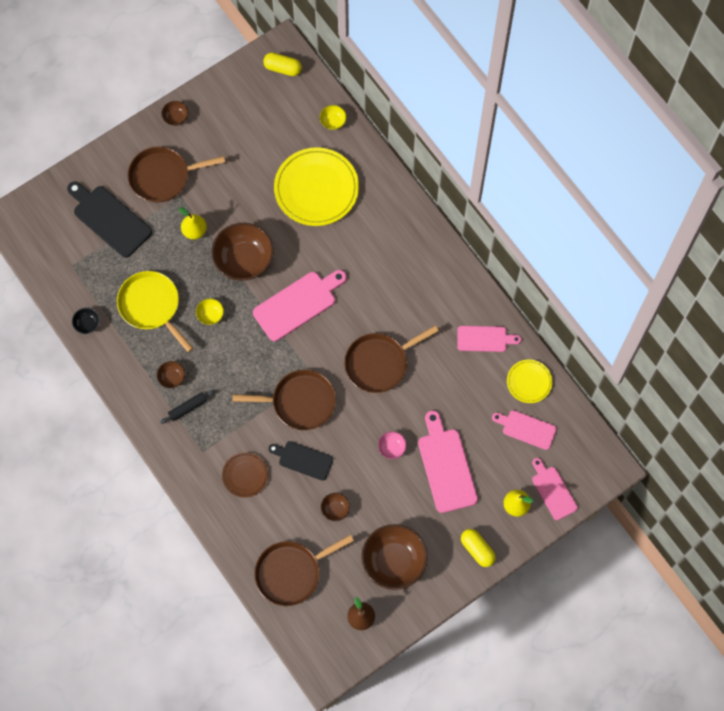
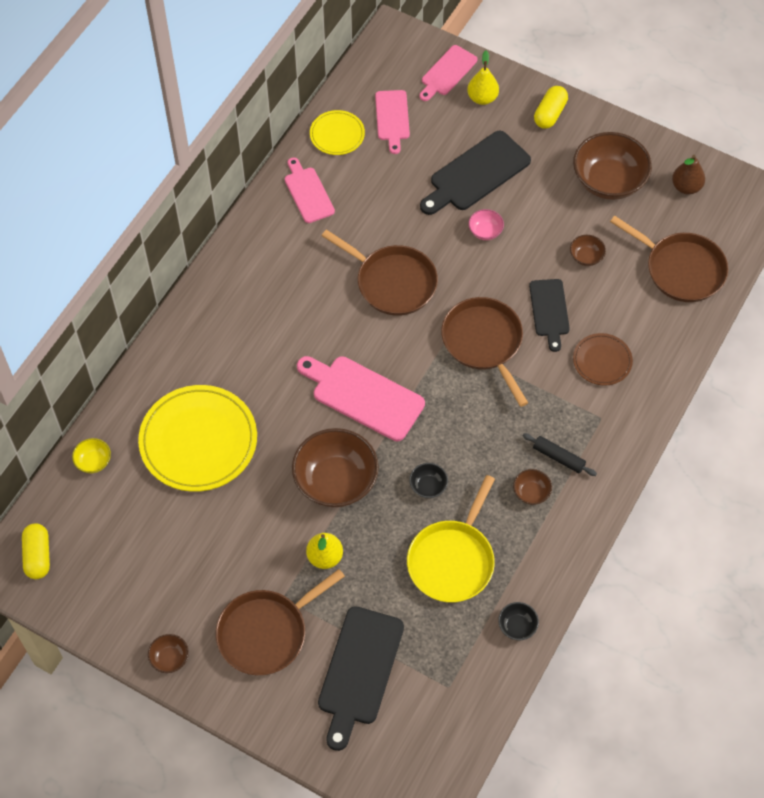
camera: 115 degrees left, 10 degrees down
(162, 177) = (266, 633): brown pan -> brown pan turned 90 degrees clockwise
(210, 315) = (428, 486): yellow bowl -> black bowl
(446, 466) = (476, 174): pink cutting board -> black cutting board

